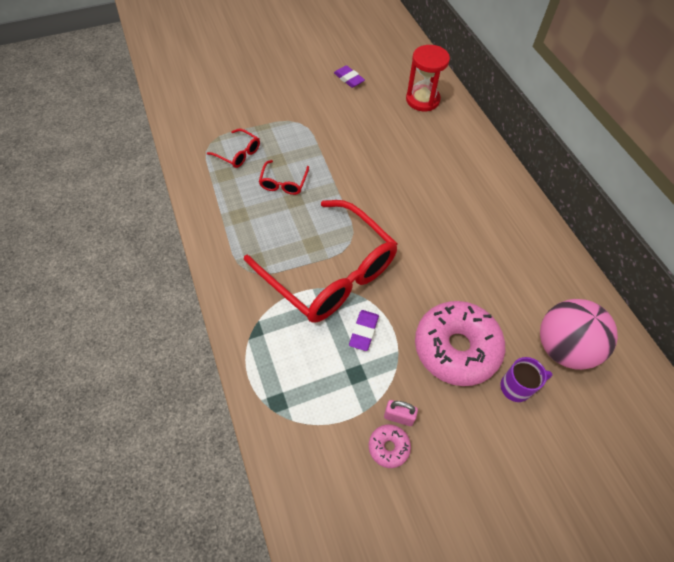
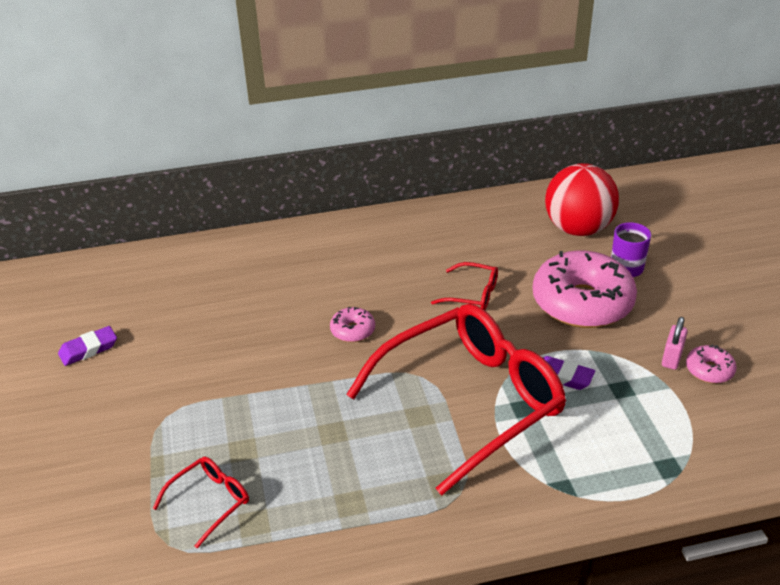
camera: 80 degrees left, 20 degrees down
(283, 183) = (294, 443): red glasses -> red glasses (472, 294)
(390, 199) = (352, 330): none -> pink donut
(422, 100) = (173, 277): red hourglass -> none
(563, 347) = (577, 229): pink ball -> red ball

